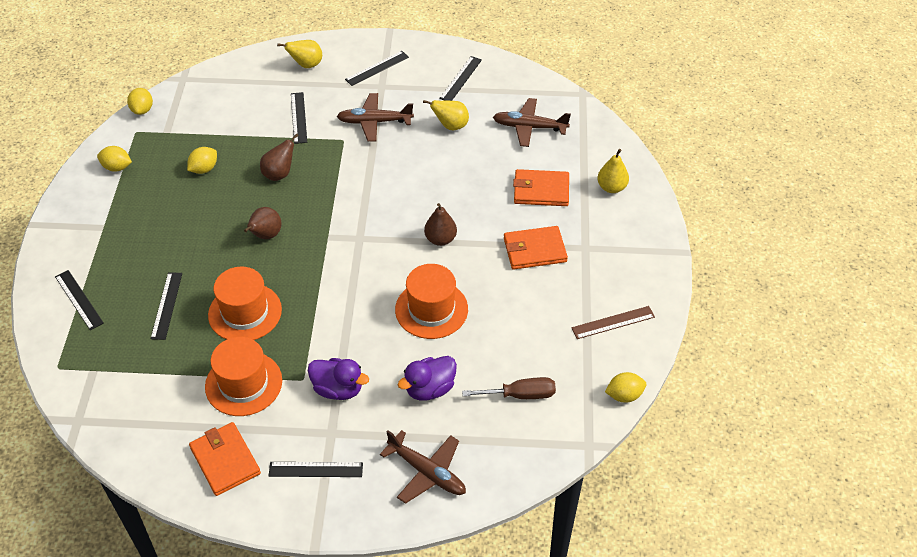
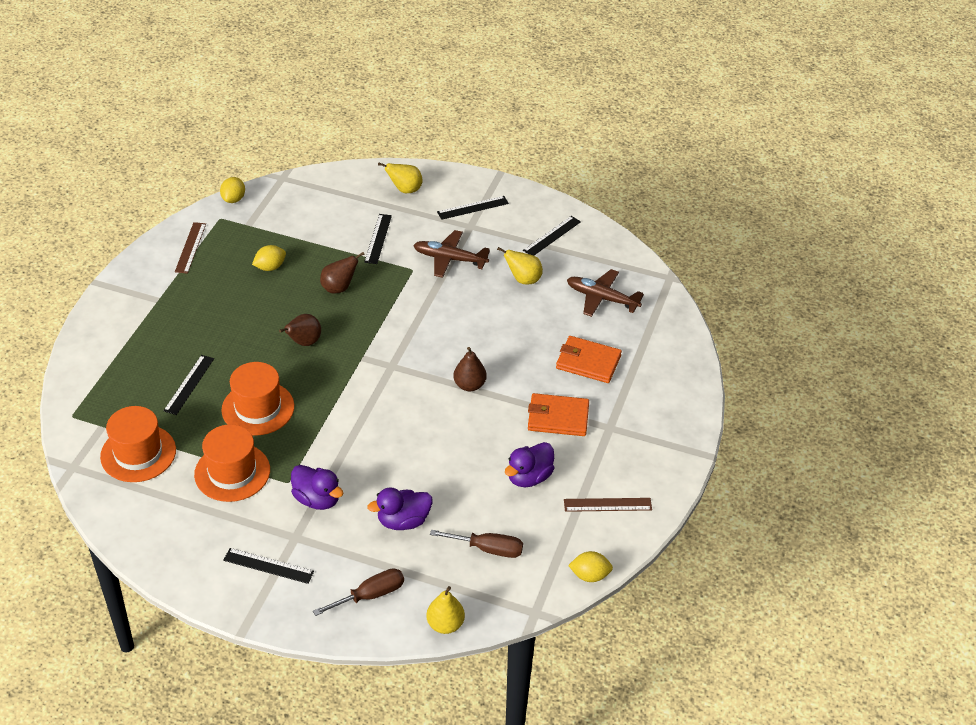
camera: 15 degrees right, 5 degrees down
(79, 299) = (112, 360): black ruler -> none
(117, 167) = (190, 247): yellow lemon -> brown ruler
(225, 460) = (189, 536): orange wallet -> none
(427, 472) = (370, 595): brown plane -> brown screwdriver
(431, 309) = (434, 448): orange hat -> orange hat (138, 453)
(531, 314) = (529, 477): none -> purple duck
(611, 187) = (661, 375): yellow pear -> yellow pear (445, 624)

